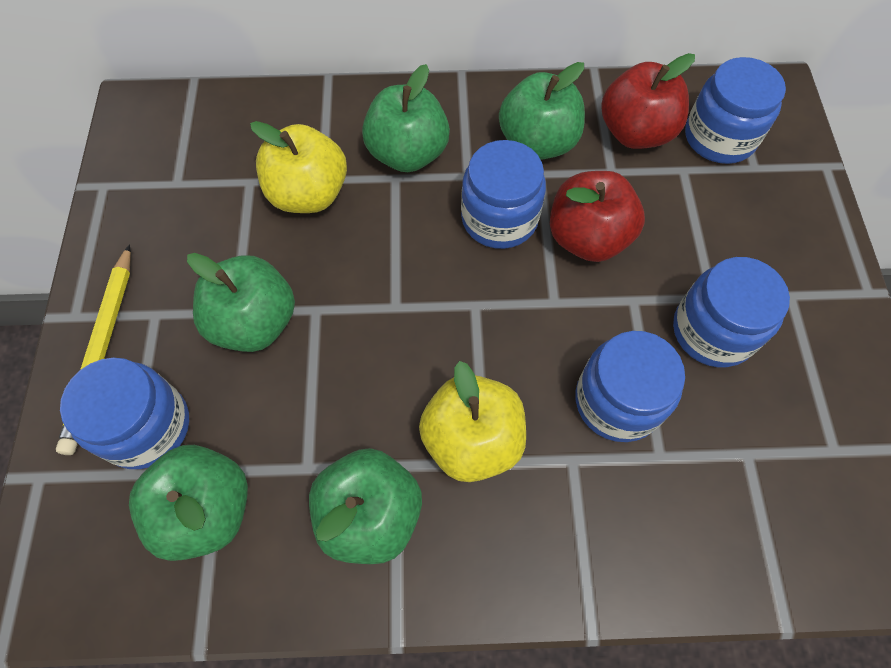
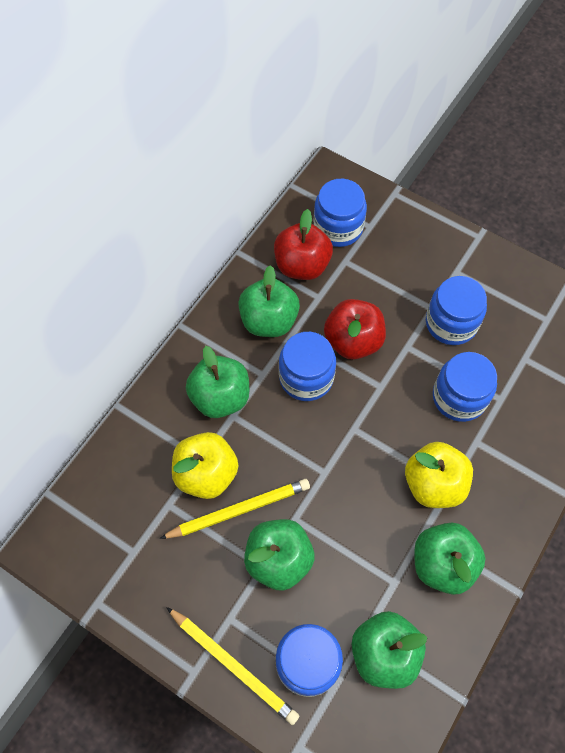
camera: 55 degrees left, 0 degrees up
(287, 248) = (239, 510): none -> yellow pencil

